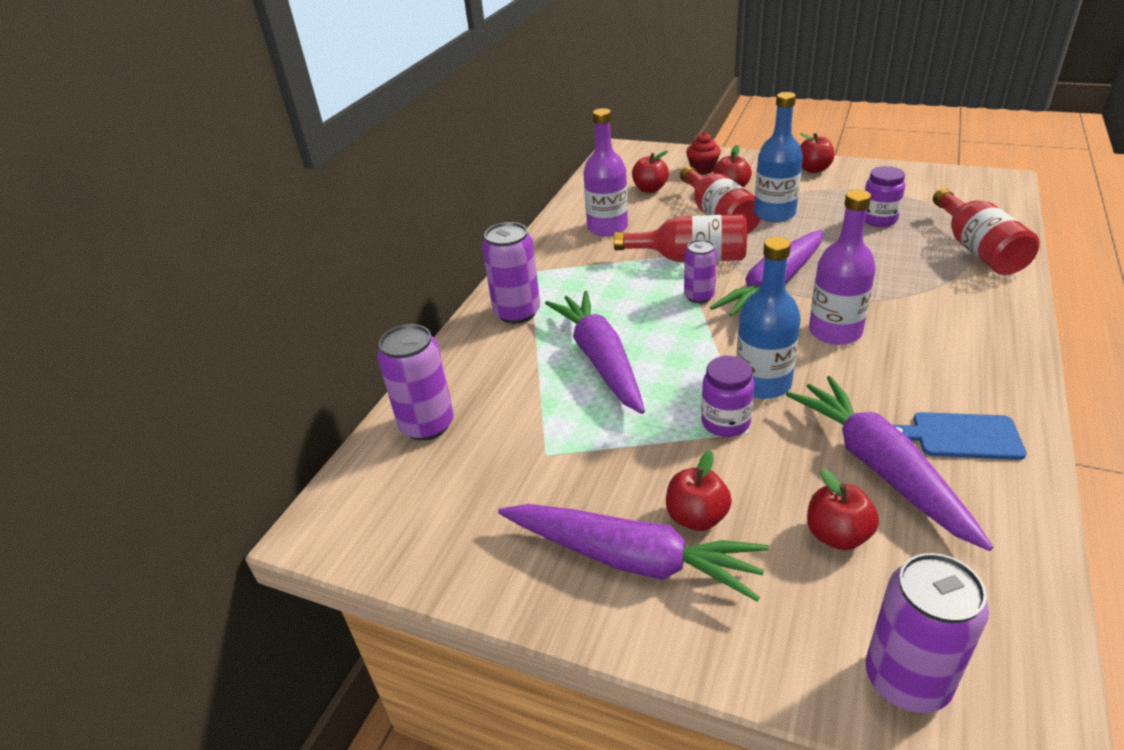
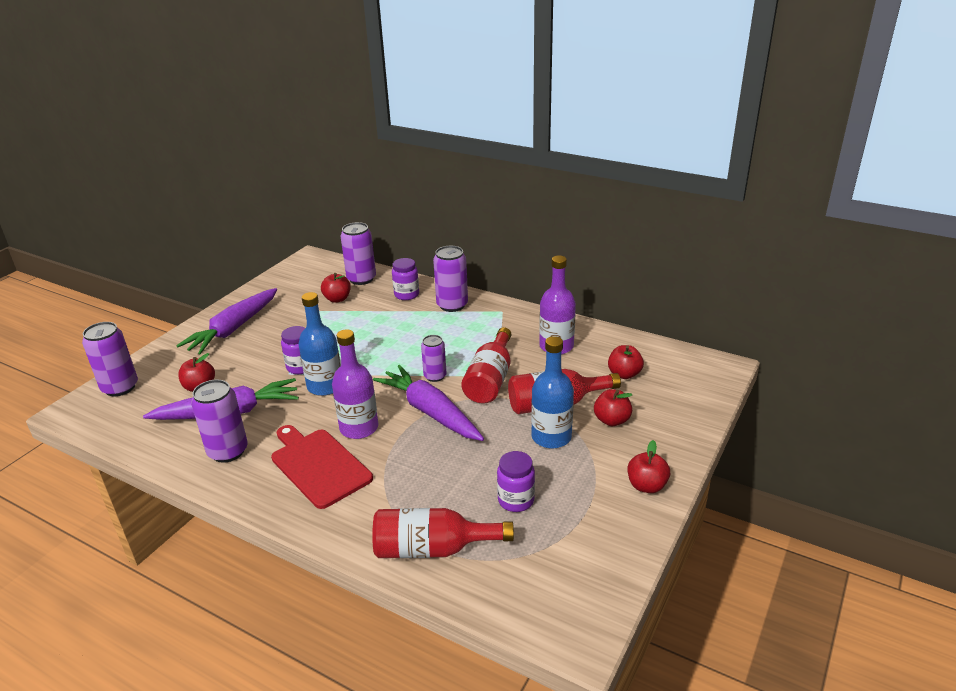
camera: 95 degrees right, 5 degrees down
(486, 361) = (406, 295): none -> purple jar
(600, 359) = (385, 331): purple carrot -> none
(696, 517) = (243, 348): red apple -> red apple (337, 299)
(702, 169) = (663, 410): red cupcake -> none
(924, 345) = (318, 465): none -> red cutting board
(962, 436) = (228, 451): blue cutting board -> purple can

